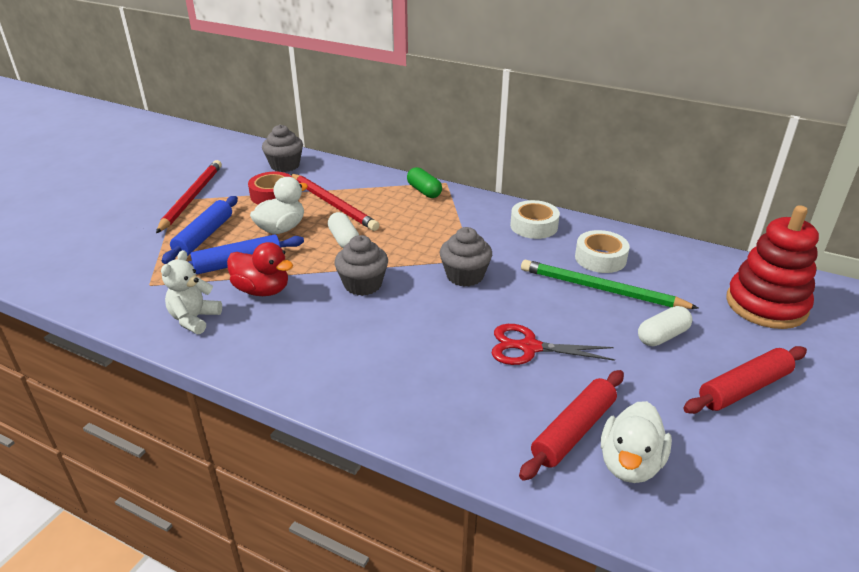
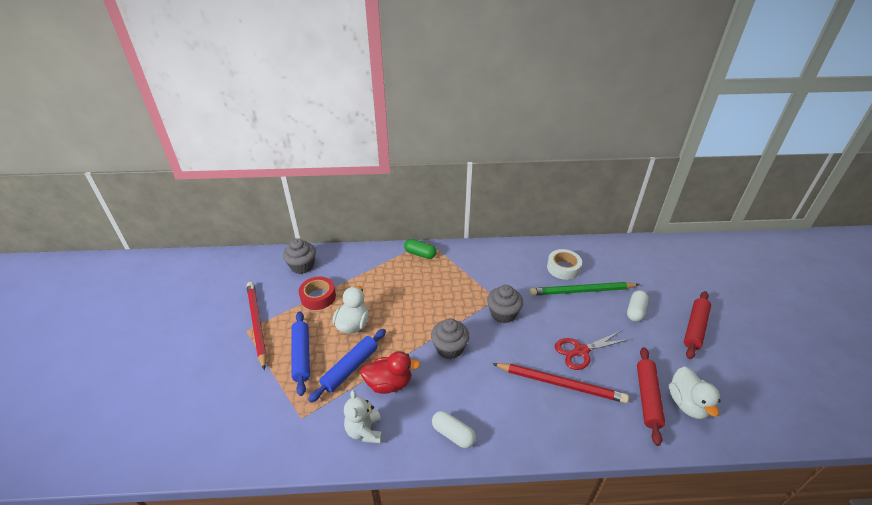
camera: 30 degrees left, 5 degrees up
(333, 204) = (369, 288): red pencil -> red pencil (560, 384)
(344, 240) = (404, 316): white capsule -> white capsule (453, 434)
(534, 226) = (508, 257): white tape -> none
(766, 305) = (663, 267): red stacking toy -> none

